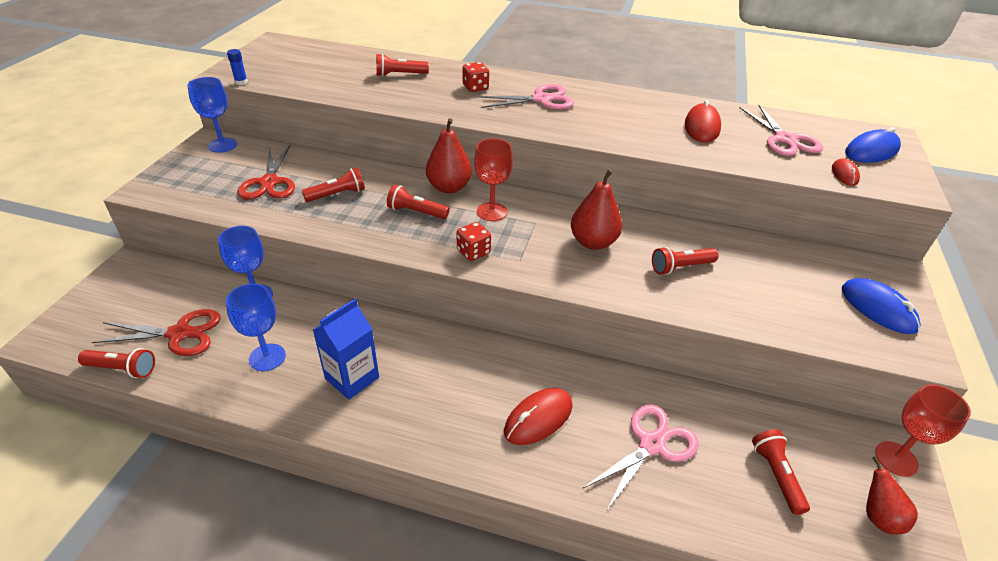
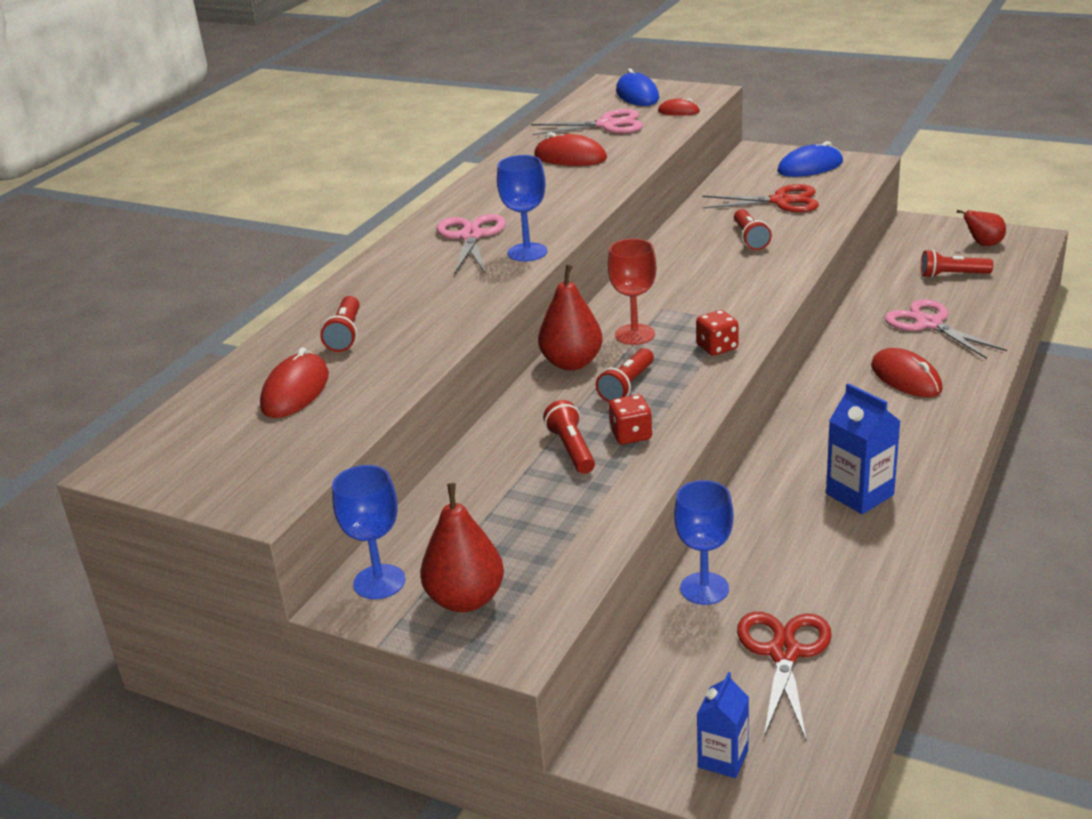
camera: 75 degrees left, 10 degrees down
(98, 308) = (723, 759): none -> blue carton
(122, 369) = (857, 697): red flashlight -> none
(241, 82) = (308, 480): blue glue stick -> none
(267, 357) = (828, 564): blue goblet -> blue goblet (527, 252)
(269, 182) = (523, 514): red scissors -> red scissors (781, 201)
(336, 69) = (295, 391): none -> red mouse
(475, 87) = (417, 278): red dice -> red dice (631, 435)
(593, 242) = (704, 278): red pear -> red pear (466, 599)
(896, 459) = (927, 227): red goblet -> none

